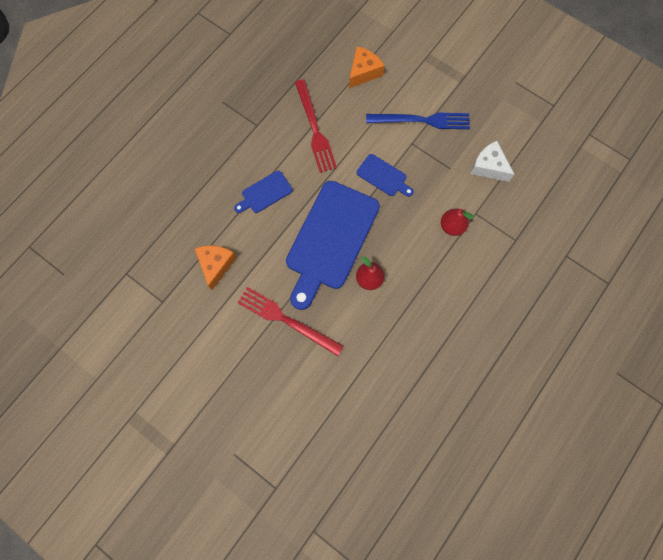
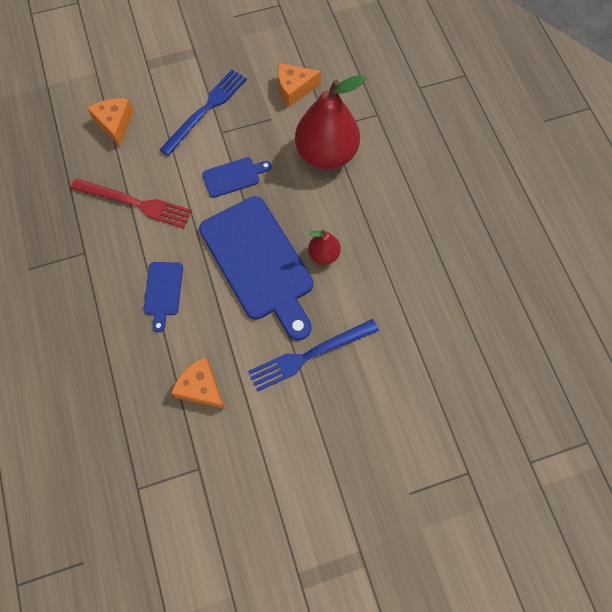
camera: 55 degrees left, 5 degrees down
(286, 320) = (309, 355): red fork -> blue fork
(451, 226) = (326, 154): red pear -> red pear, size x2.09
(488, 167) = (294, 89): white cheese -> orange cheese

